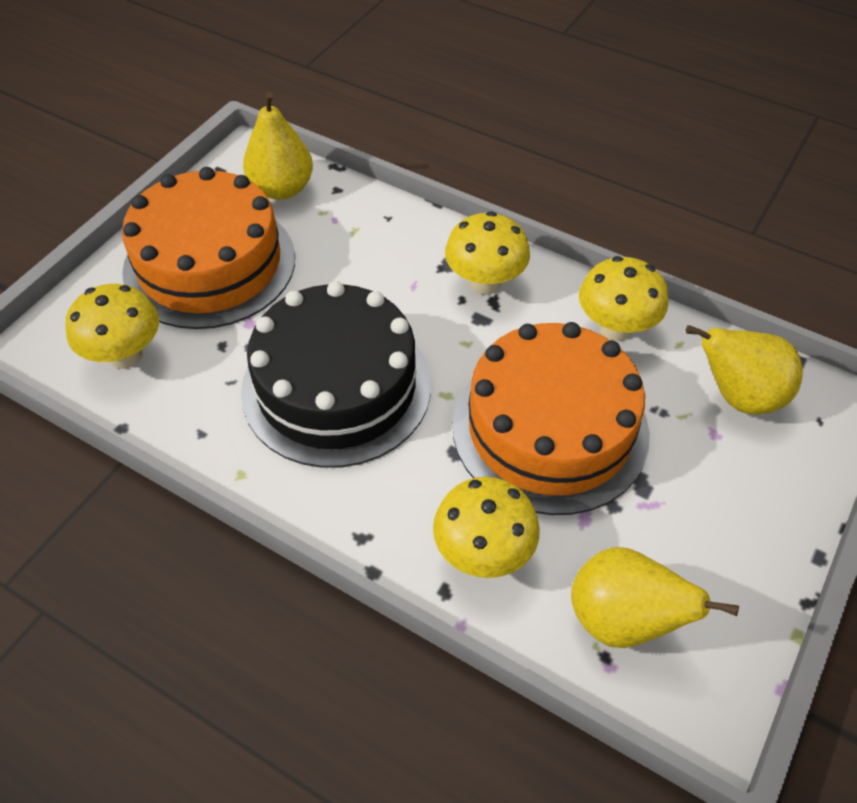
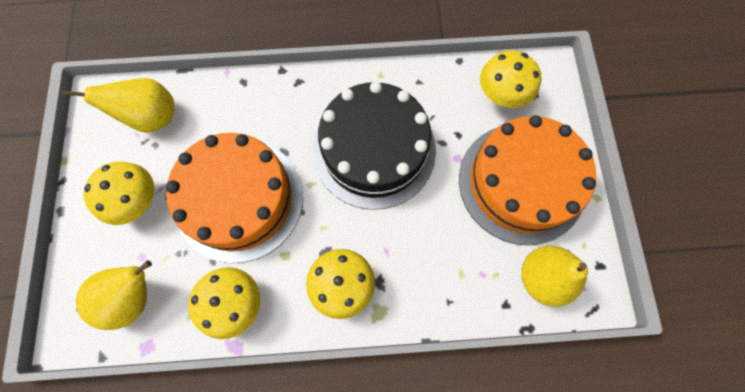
camera: 145 degrees right, 20 degrees up
(483, 553) = (235, 109): yellow mushroom -> yellow mushroom (139, 202)

